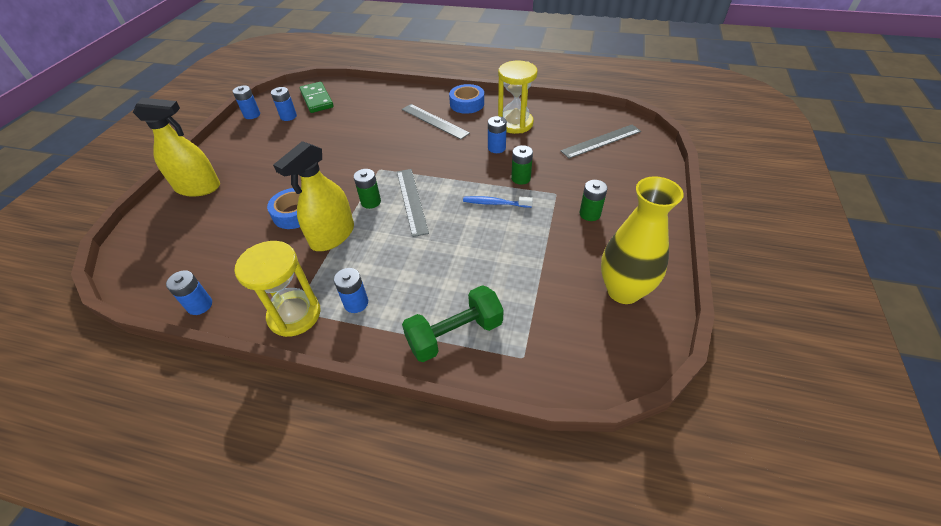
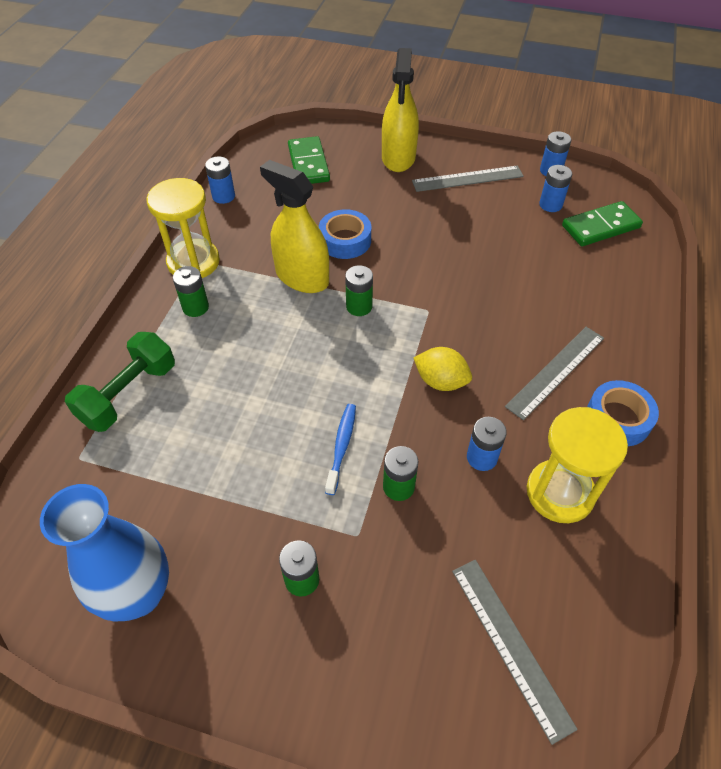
camera: 90 degrees right, 5 degrees up
(177, 244) = (308, 164): none -> green domino
(356, 303) = (195, 307): blue battery -> green battery
(412, 201) = (357, 348): grey ruler -> grey ruler (467, 179)
(441, 163) = (441, 381): none -> yellow lemon
(455, 334) = (129, 394): green dumbbell -> green dumbbell turned 60 degrees clockwise
(623, 291) = (138, 594): yellow vase -> blue vase

